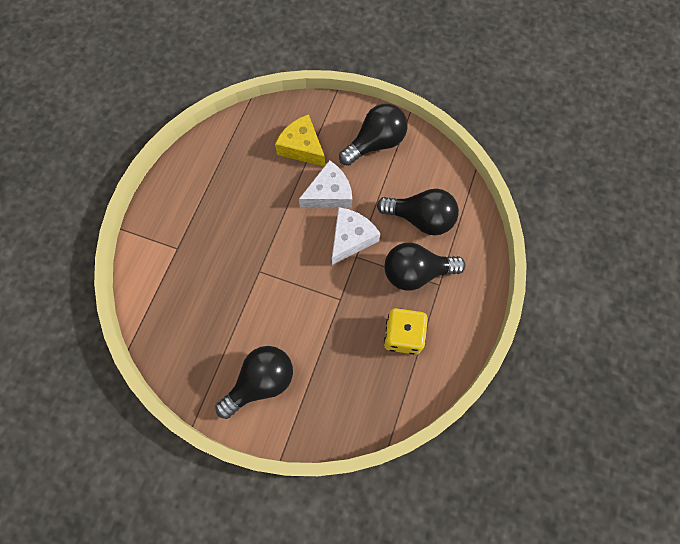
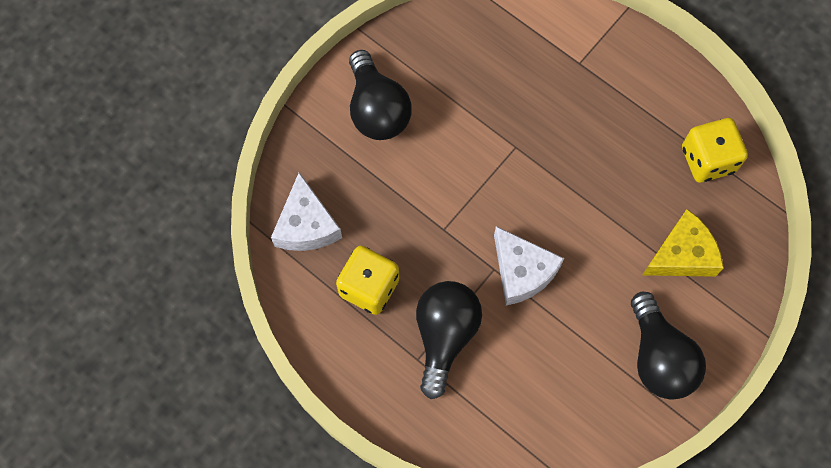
camera: 110 degrees right, 0 degrees up
(229, 149) = (707, 160): none -> yellow dice
(329, 194) = (596, 266): white cheese -> white cheese (306, 225)
(421, 219) = (519, 373): black light bulb -> none

